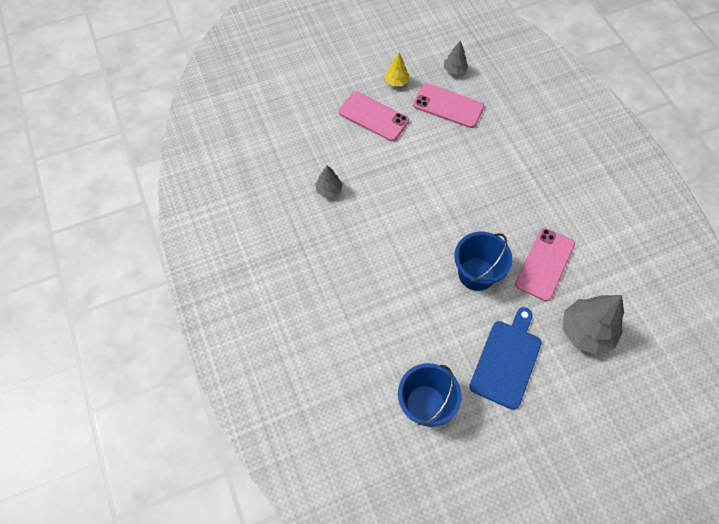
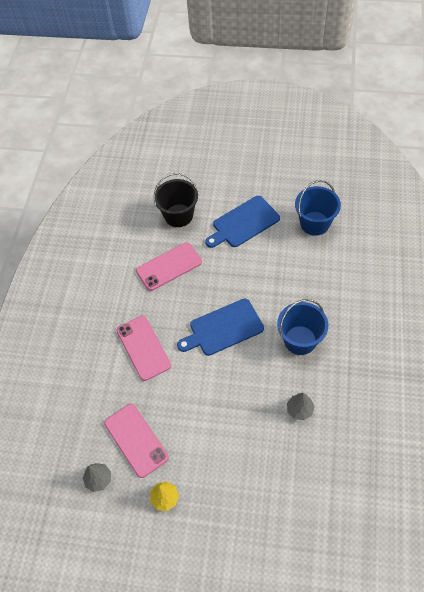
camera: 145 degrees left, 5 degrees down
(373, 116) = (214, 467): pink phone -> pink phone (143, 348)
(443, 228) = (223, 328): none -> blue cutting board
(476, 274) = (223, 283): blue bucket -> blue bucket (300, 340)
(586, 331) = (178, 215): grey tree -> black bucket

